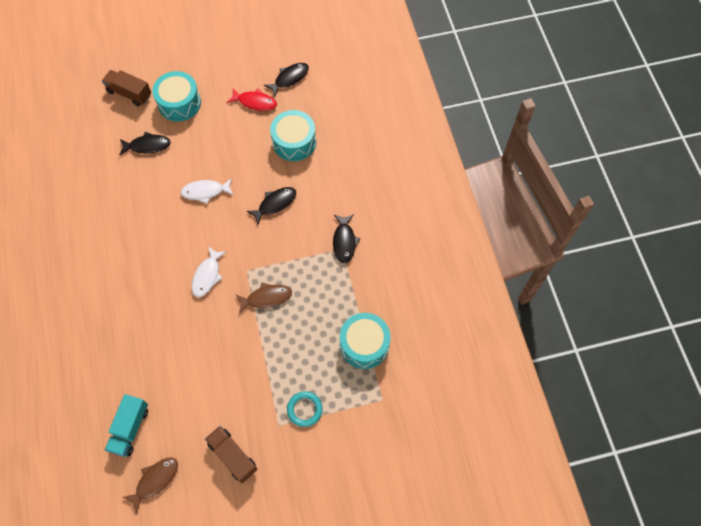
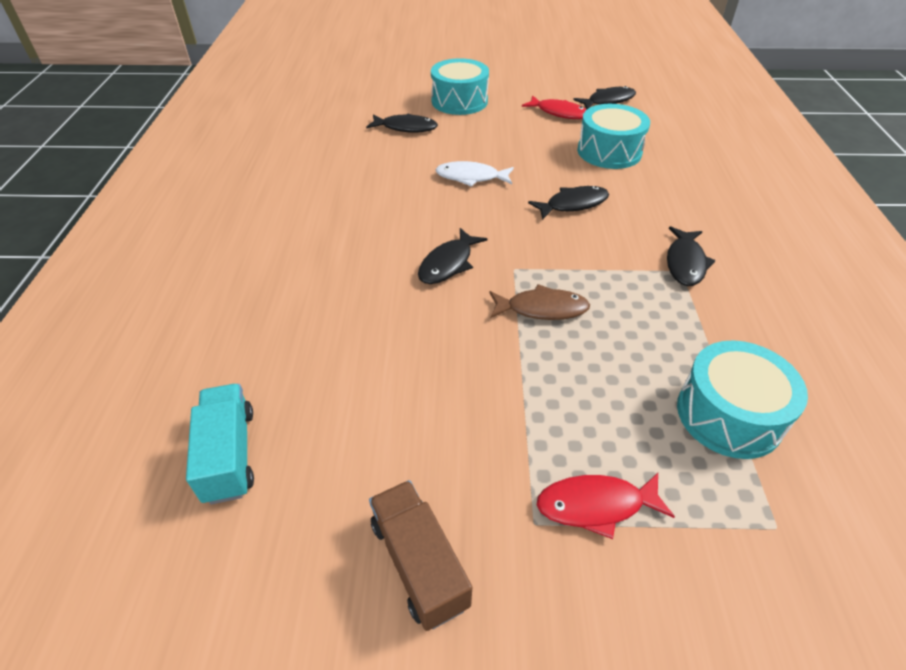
camera: 15 degrees right, 20 degrees down
(129, 93) = (400, 87): brown truck -> none
(130, 429) = (229, 455): turquoise truck -> turquoise truck turned 135 degrees clockwise
(155, 480) = (233, 571): brown fish -> none
(207, 276) = (448, 264): white fish -> black fish
(304, 409) = (596, 505): turquoise ring -> red fish

